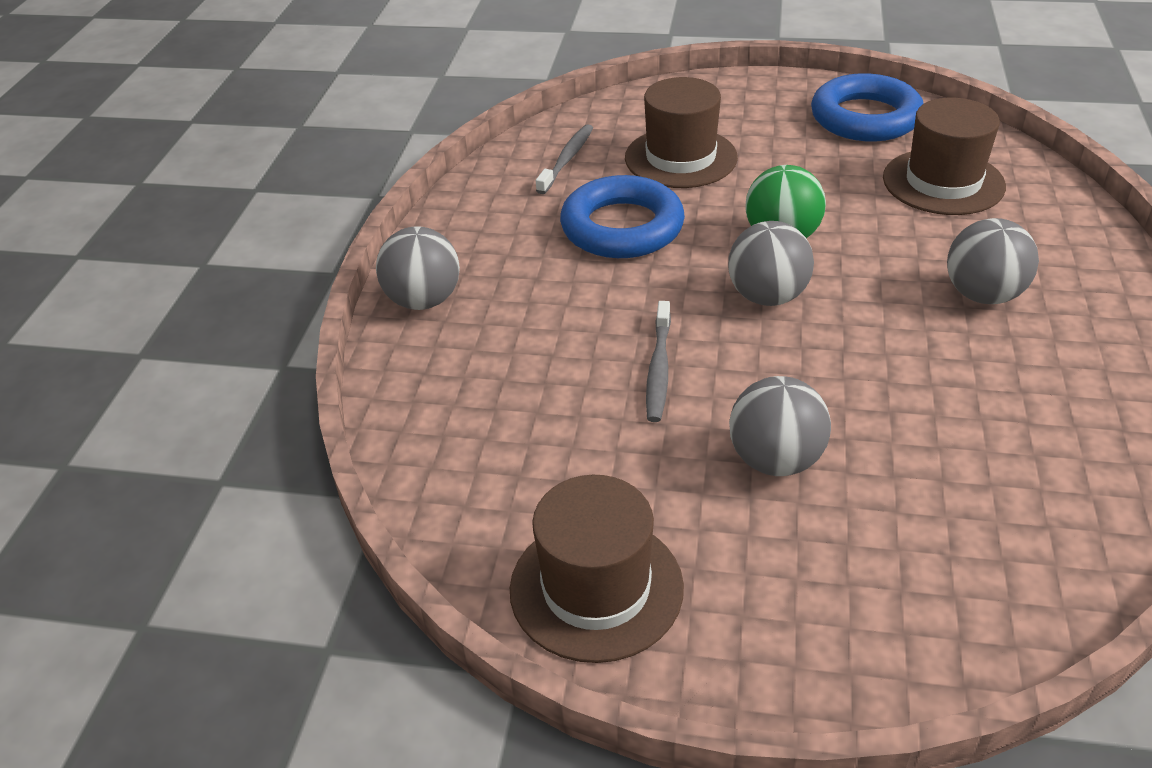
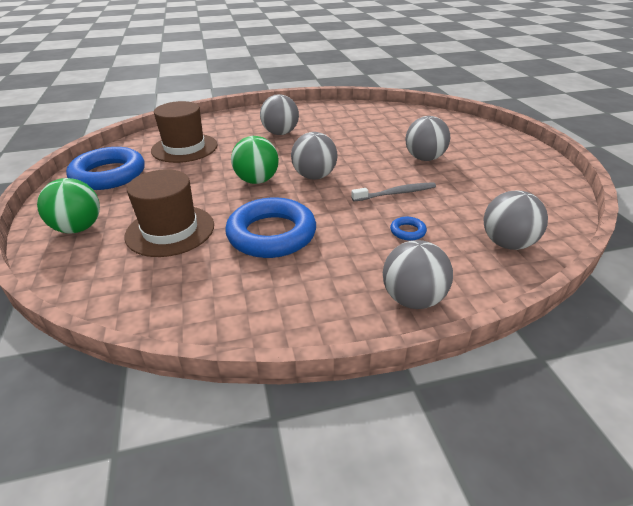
camera: 115 degrees left, 5 degrees down
(450, 430) = (507, 243): none -> grey ball
(548, 343) = (407, 231): none -> blue ring
(567, 159) = (181, 285): grey toothbrush -> none
(596, 588) = (534, 180): brown hat -> none
(725, 102) = (78, 228): none -> green ball

